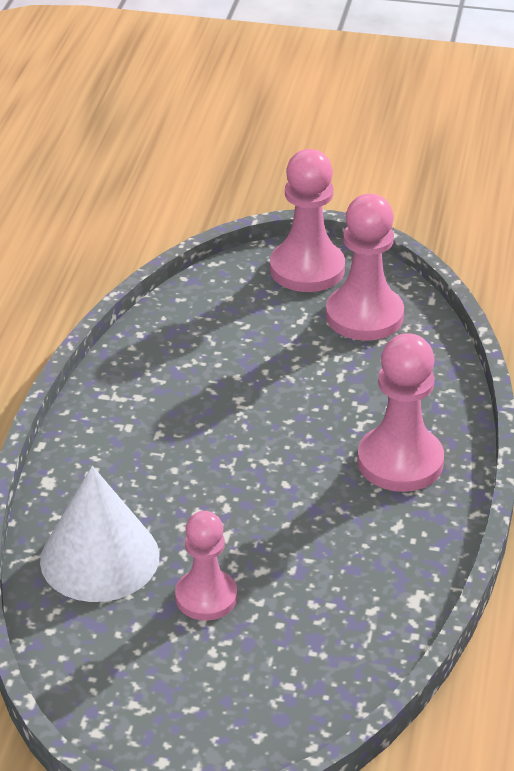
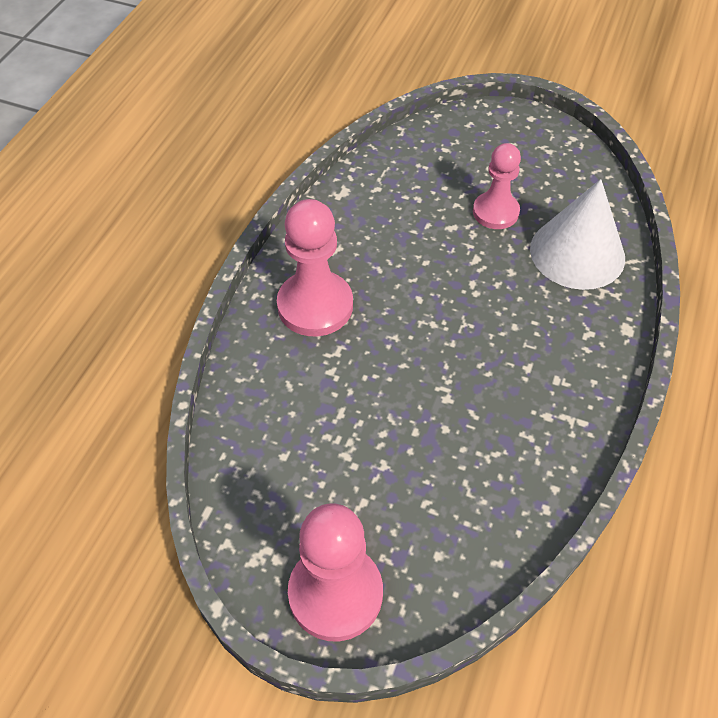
camera: 170 degrees left, 15 degrees up
(364, 316) = (290, 497): pink pawn -> none

